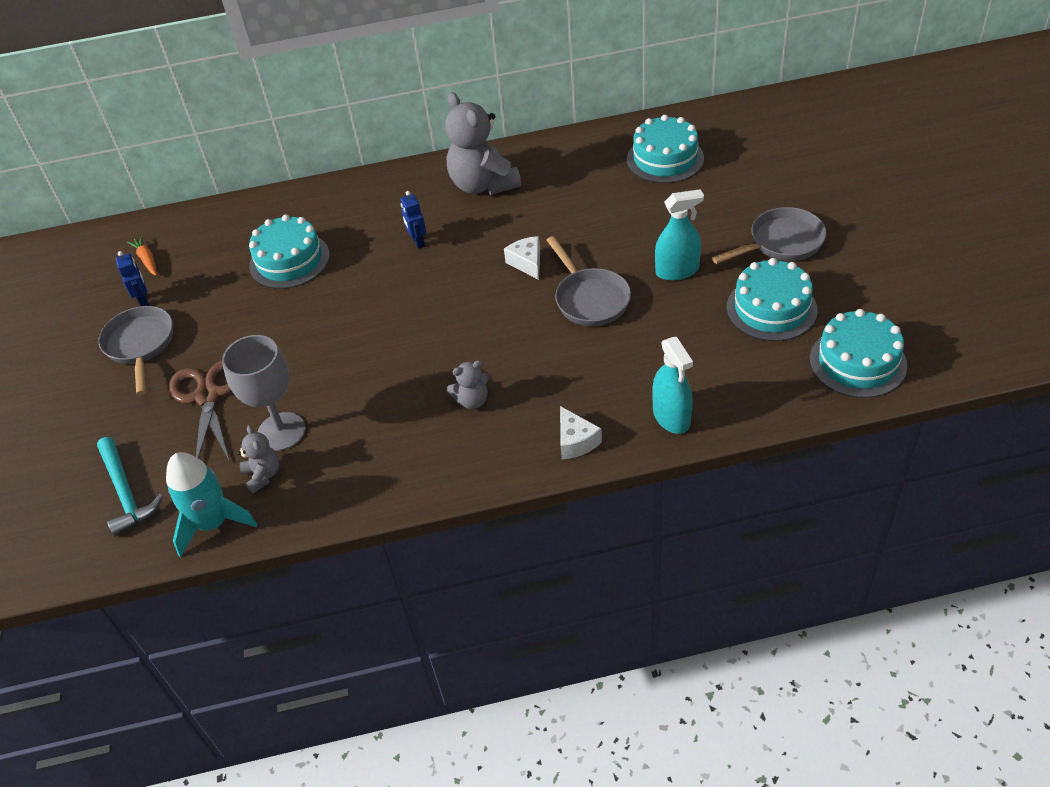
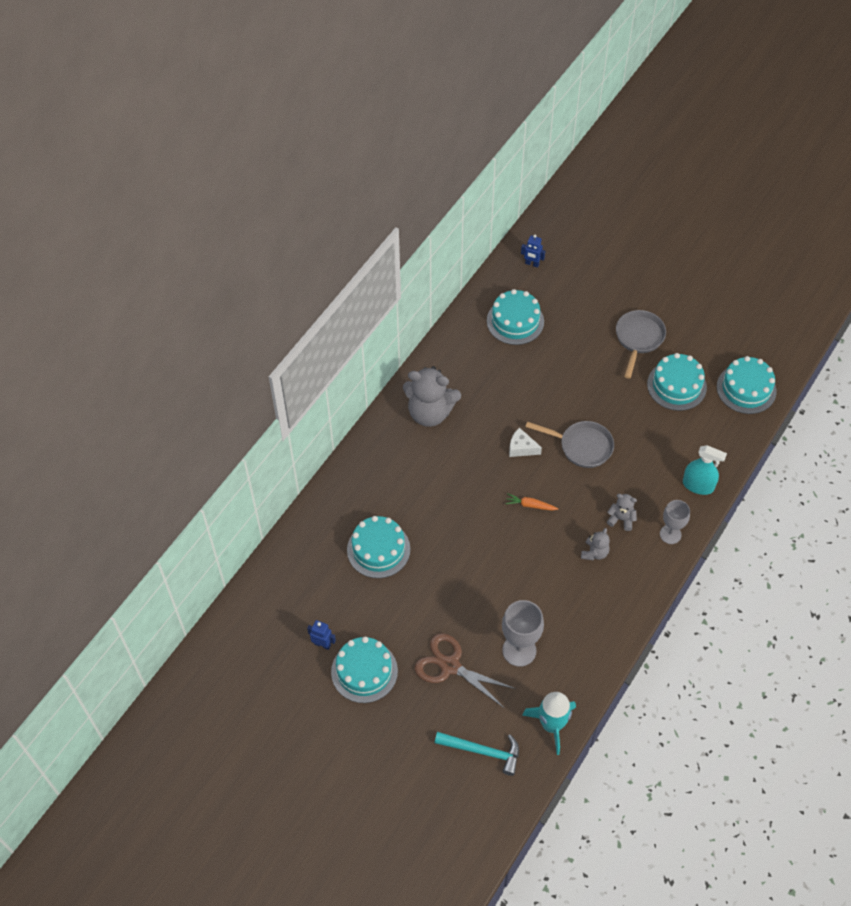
camera: 50 degrees left, 10 degrees up
(140, 345) = (364, 671): grey pan -> turquoise cake
(147, 260) = (283, 618): orange carrot -> orange carrot (530, 505)
(263, 475) = (542, 680): grey teddy bear -> grey teddy bear (621, 519)
(417, 242) = (441, 480): blue robot -> blue robot (532, 264)
(576, 441) = (670, 534): white cheese -> grey goblet
(677, 271) = (606, 395): turquoise spray bottle -> none

